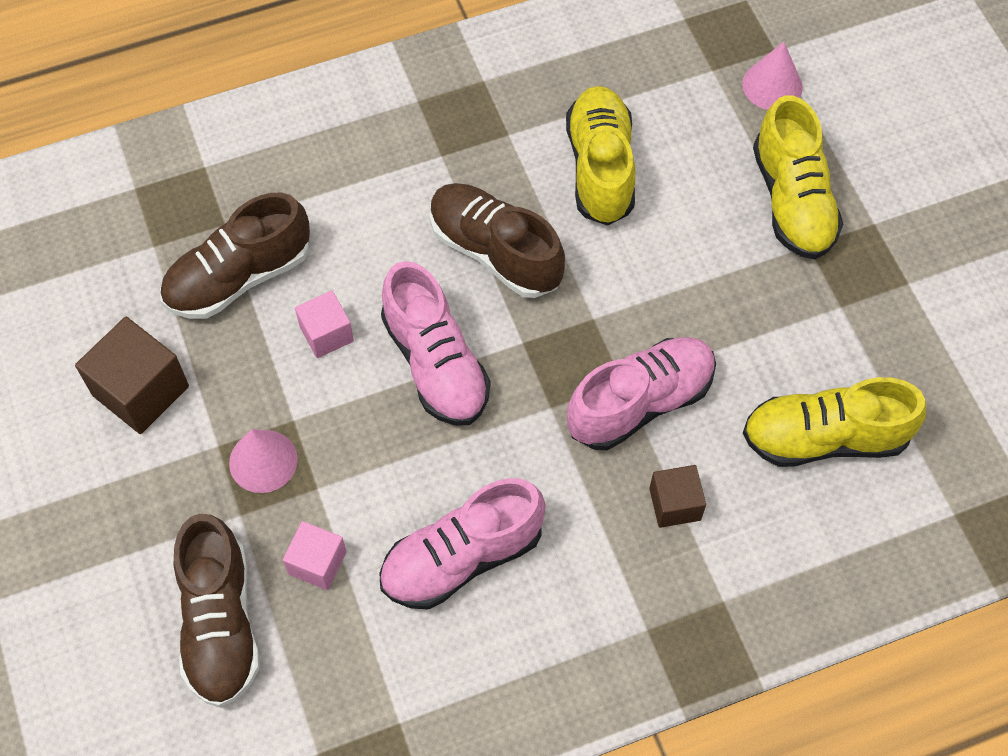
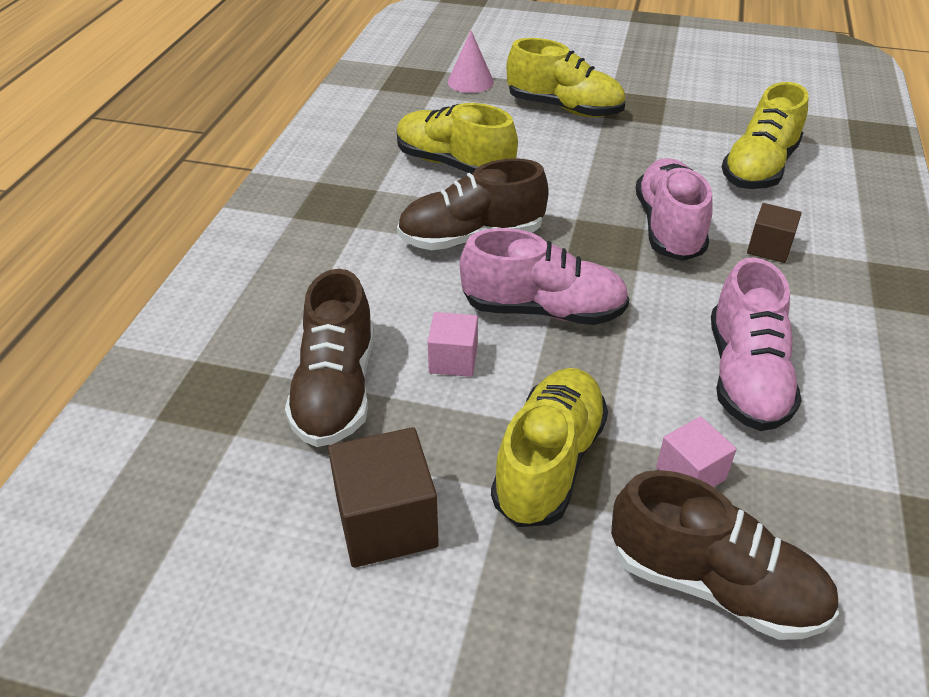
camera: 55 degrees left, 20 degrees down
(263, 461) = (549, 462): pink cone -> yellow shoe

